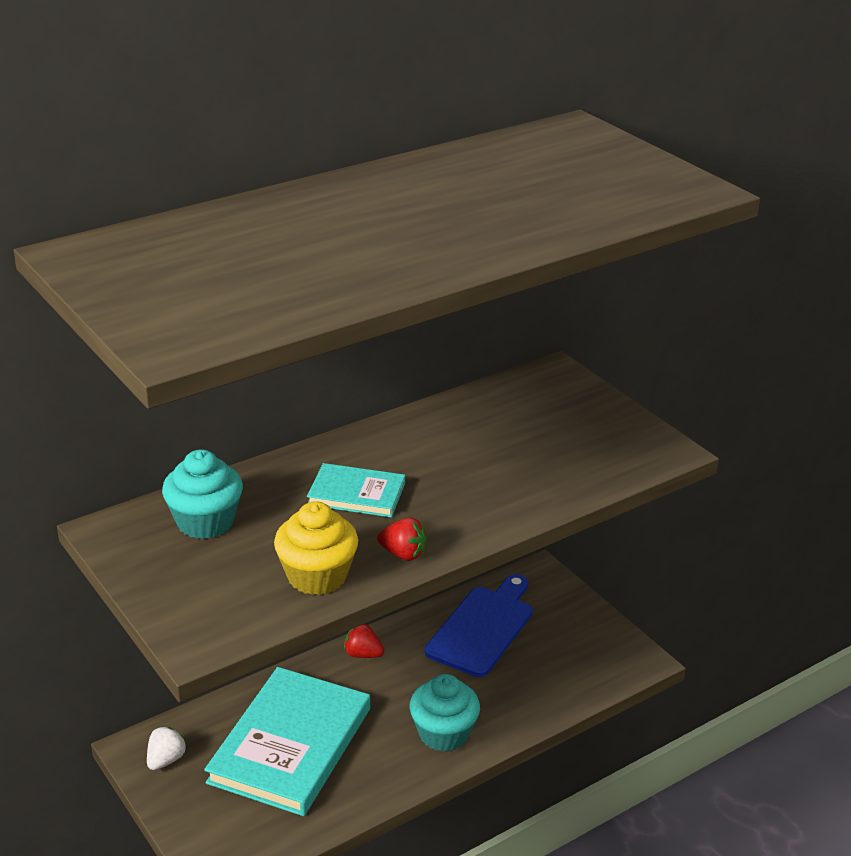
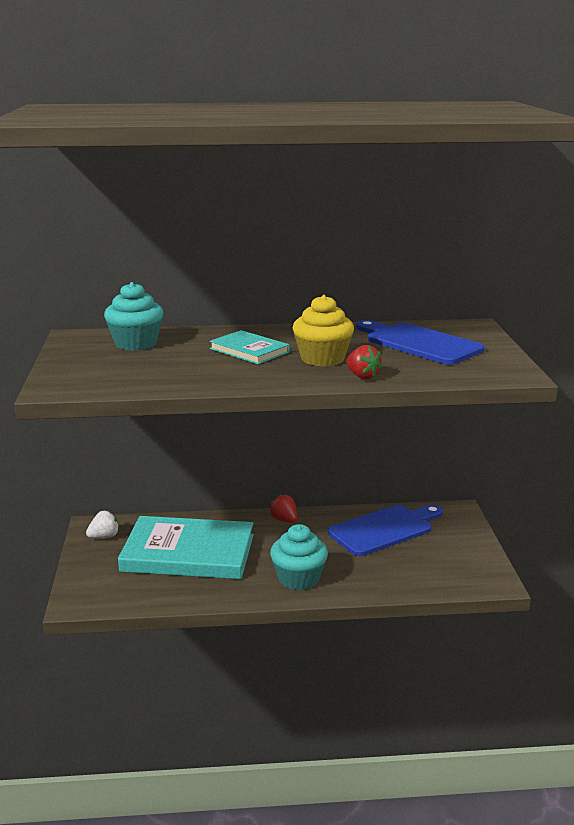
camera: 30 degrees right, 10 degrees down
(291, 745) = (188, 553): turquoise book -> turquoise book turned 45 degrees clockwise
(317, 576) = (170, 378): yellow cupcake -> yellow cupcake (322, 359)
(403, 554) = (242, 381): red strawberry -> red strawberry (362, 376)
(528, 423) = (419, 343): none -> blue cutting board

